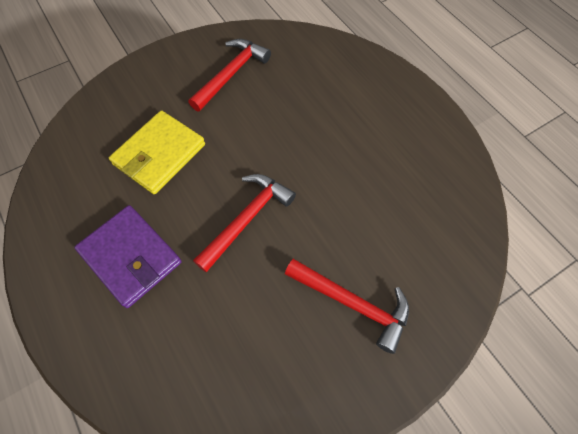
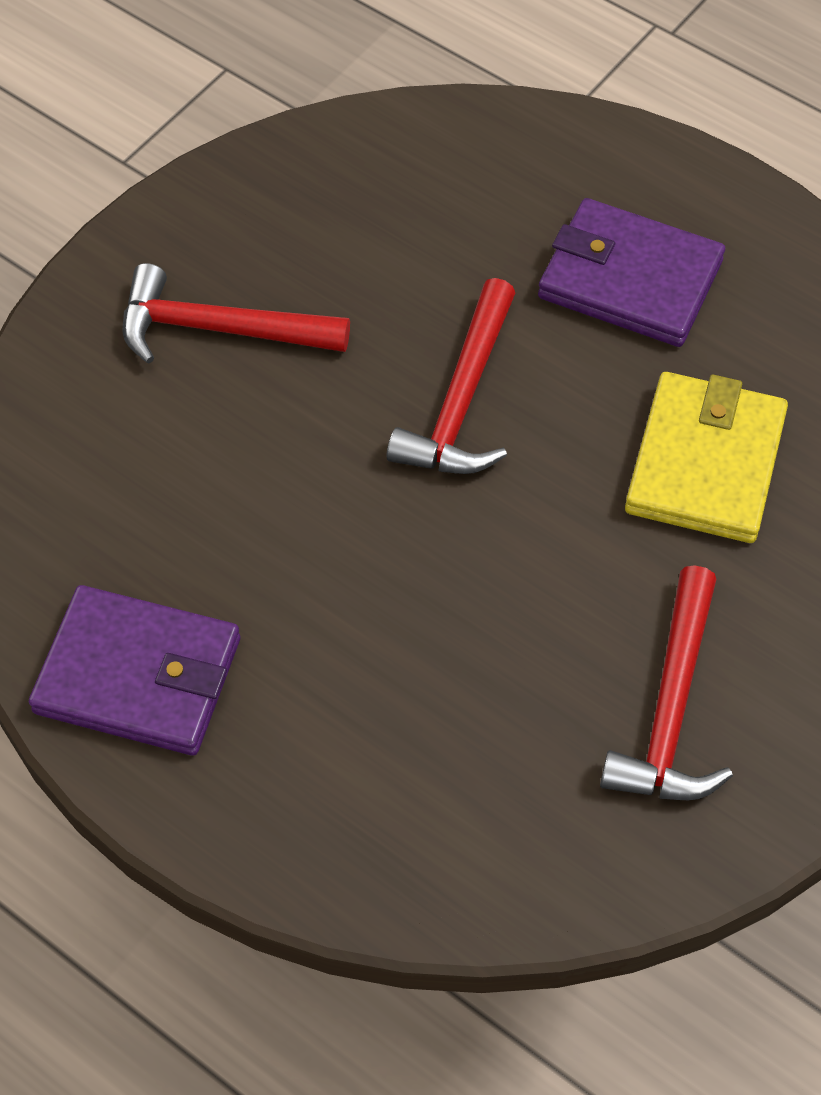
camera: 160 degrees right, 5 degrees down
(428, 144) = (138, 676): none -> purple wallet

